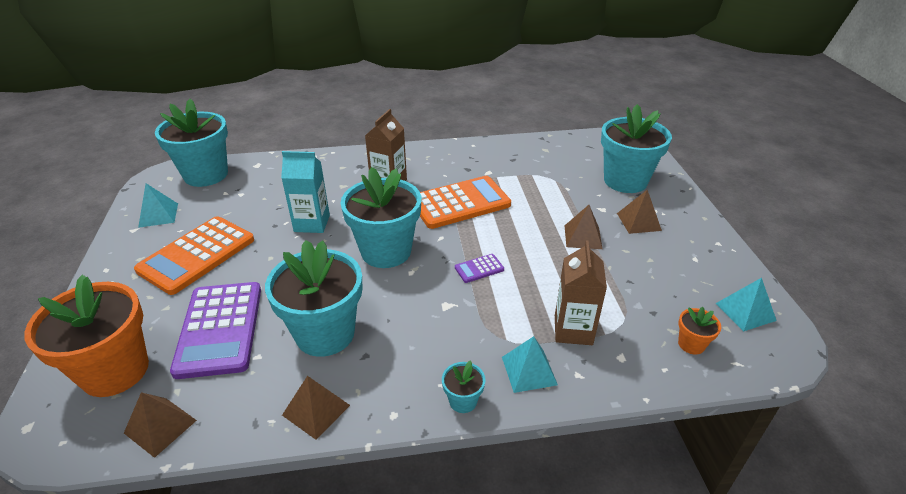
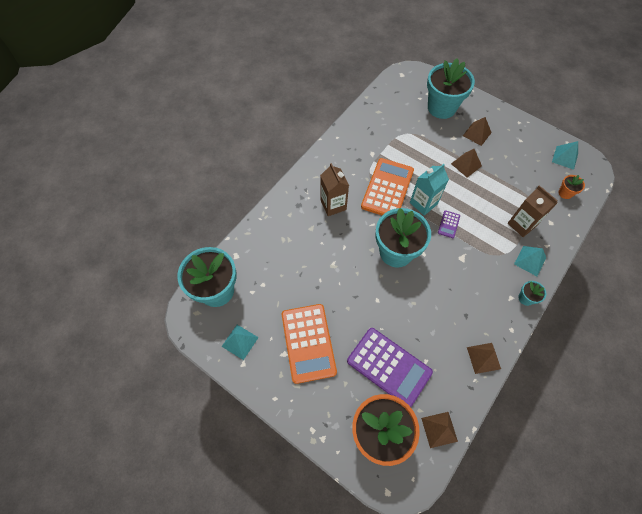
camera: 45 degrees left, 25 degrees up
(312, 223) = (335, 268): turquoise carton -> turquoise carton (423, 203)
(325, 333) = (436, 322): turquoise flower pot -> none

